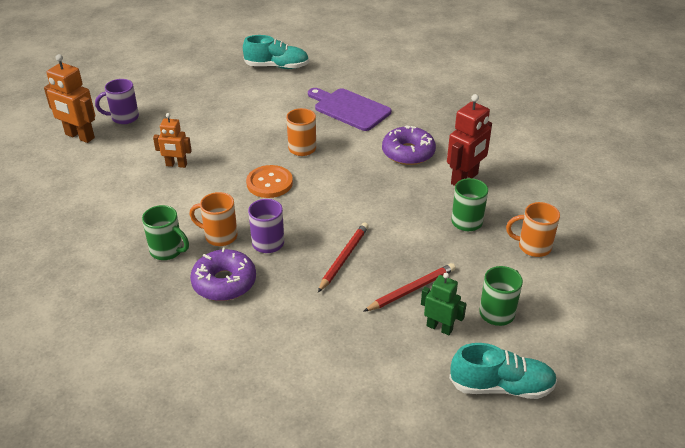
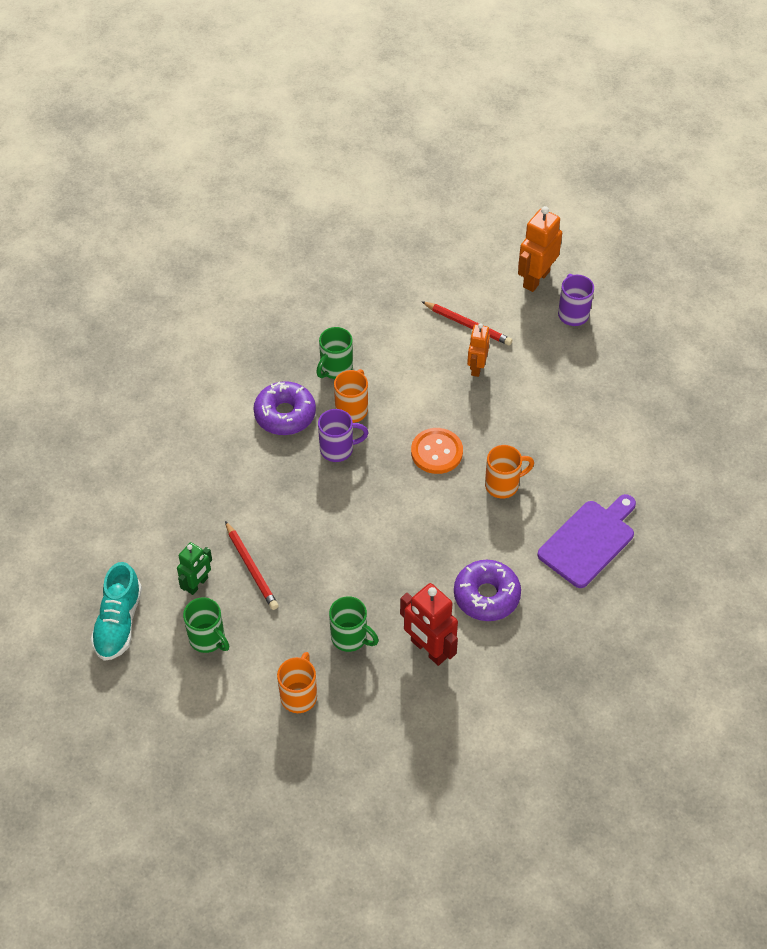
camera: 95 degrees right, 15 degrees up
(277, 66) = (697, 464): turquoise shoe -> none
(344, 258) = (305, 513): red pencil -> red pencil (468, 325)

